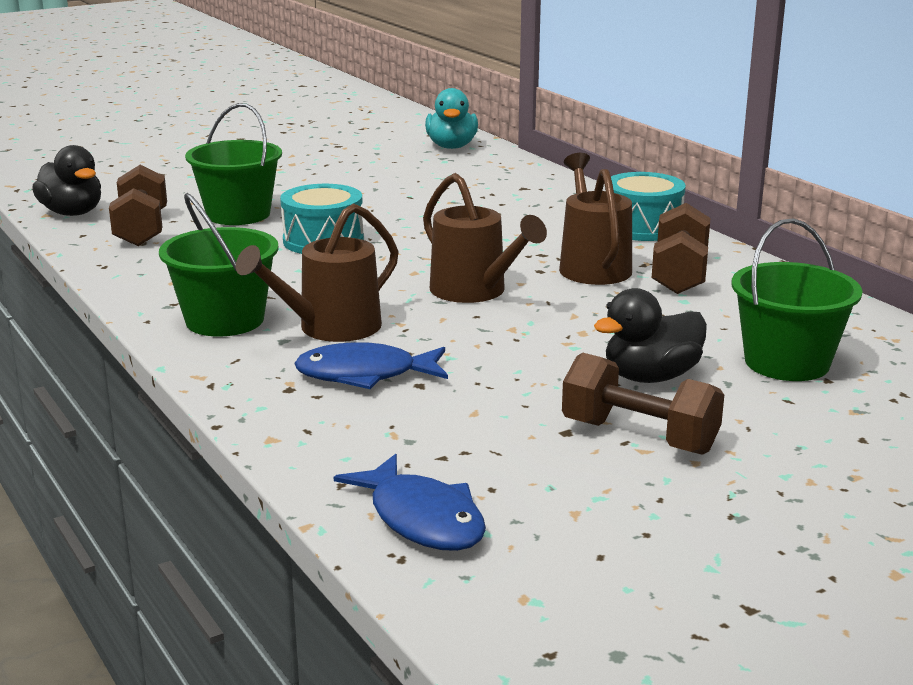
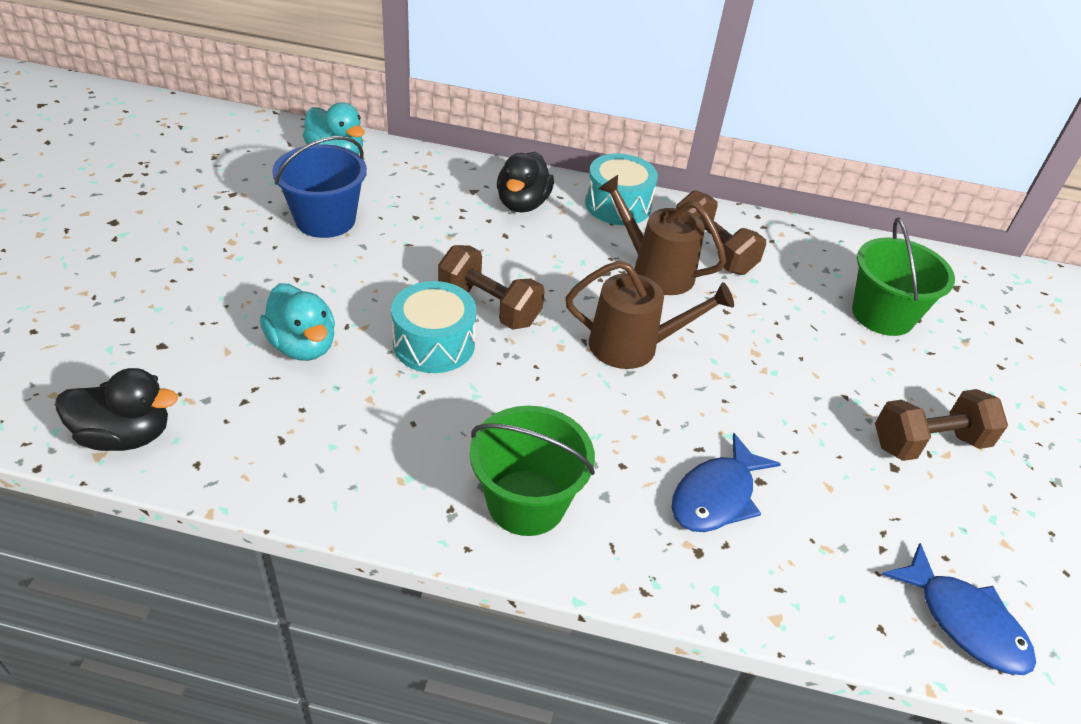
camera: 50 degrees left, 20 degrees up
(141, 230) = (247, 421): brown dumbbell -> brown dumbbell (489, 306)
(238, 214) = (303, 345): green bucket -> turquoise duck
(331, 328) = (613, 456): brown watering can -> none
(375, 171) = (325, 220): none -> blue bucket
(422, 519) = (964, 621): blue fish -> blue fish turned 45 degrees clockwise
(651, 377) = (851, 377): black duck -> black duck (522, 204)

